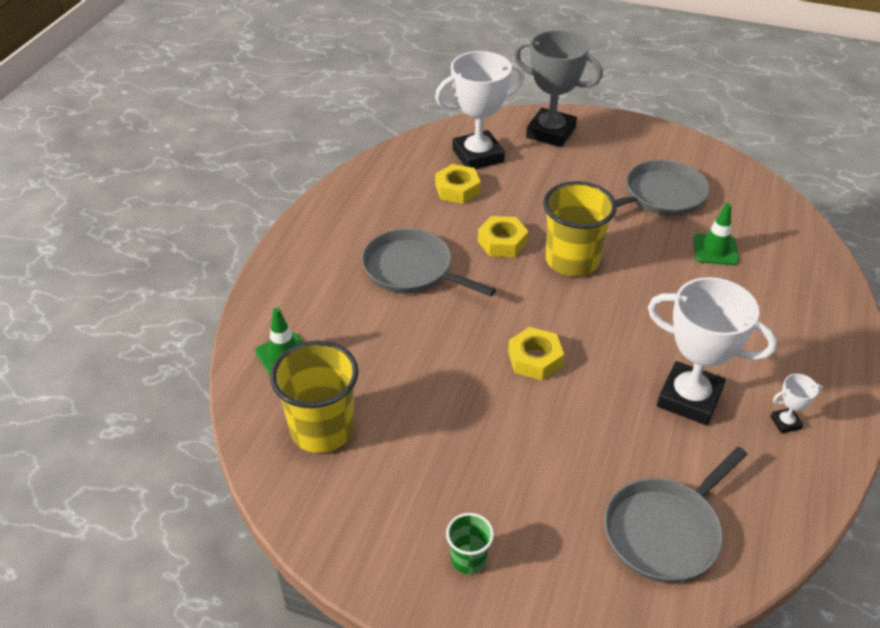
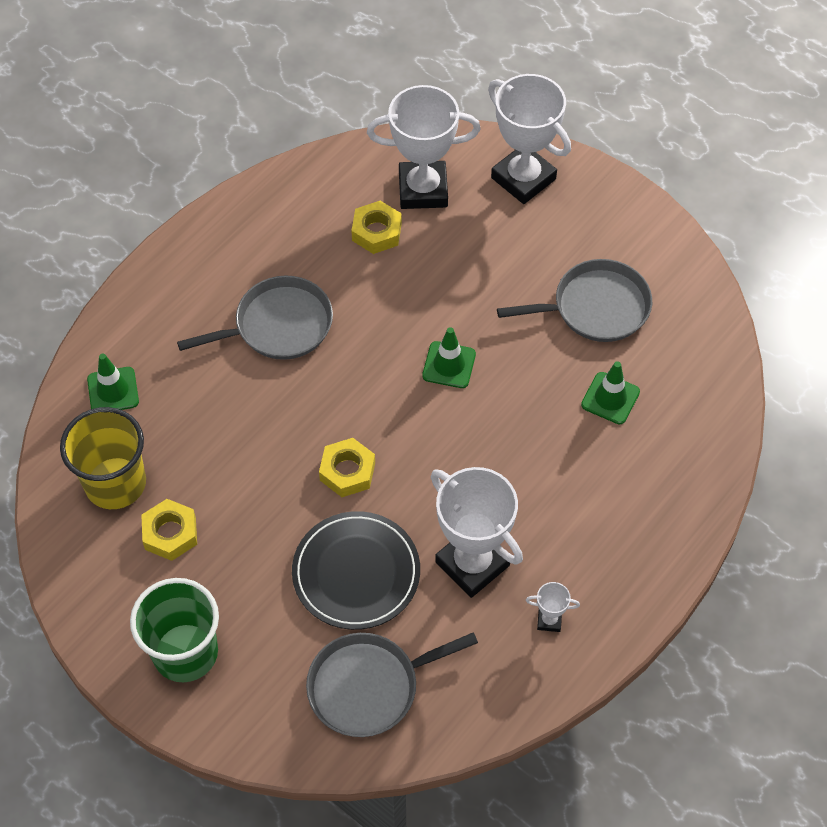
camera: 20 degrees right, 15 degrees up
(411, 269) = (279, 325): grey pan -> grey pan turned 105 degrees clockwise
(468, 559) = (185, 652): green cup -> green cup, size x2.01
(502, 242) = (388, 318): yellow nut -> yellow nut (170, 533)
(550, 132) = (523, 178): grey trophy -> white trophy
(572, 260) = (449, 365): yellow cup -> green traffic cone
(592, 436) = (356, 573): none -> black plate

